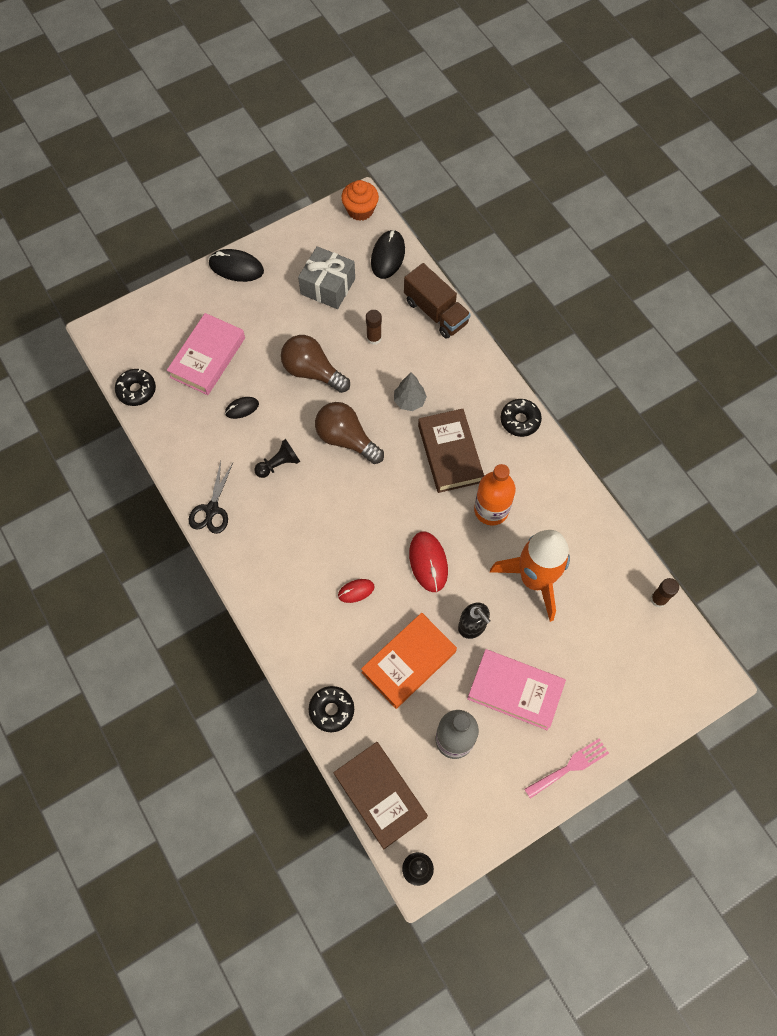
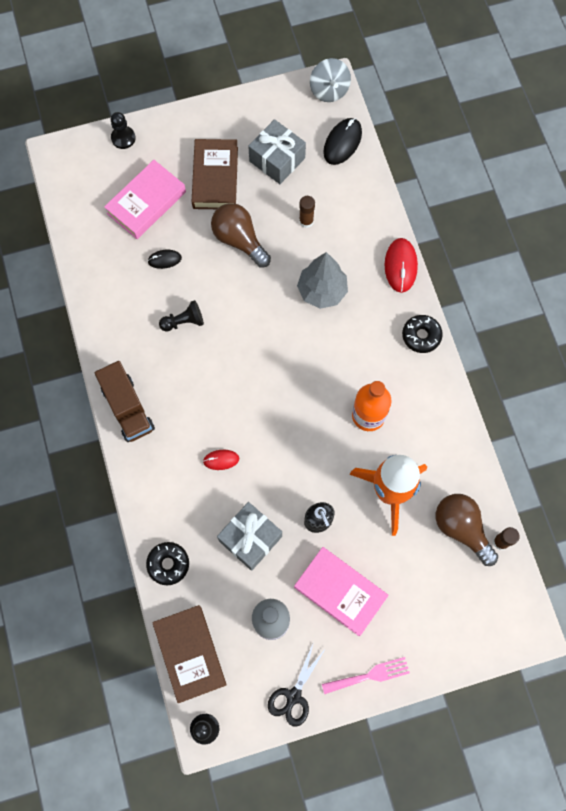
camera: 15 degrees right, 5 degrees up
(136, 390) = (73, 218): black donut -> none
(166, 301) = (123, 138): none -> black pawn
(211, 510) = (111, 350): black scissors -> black scissors (293, 696)
(236, 267) = (196, 120): black mouse -> none
(346, 439) = (252, 313): brown light bulb -> brown light bulb (461, 528)
(360, 210) = (329, 90): orange cupcake -> grey spinning top
(408, 662) = (250, 538): orange book -> grey gift
(409, 401) = (322, 291): grey tree -> grey tree, size x1.58
(428, 562) = (295, 450): red mouse -> red mouse (400, 266)
(436, 312) = (372, 209): brown truck -> brown truck (128, 408)
(450, 453) = (345, 351): brown book -> brown book (215, 178)

